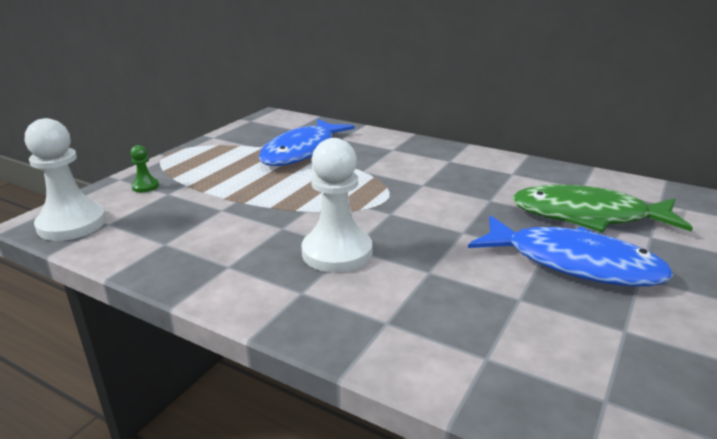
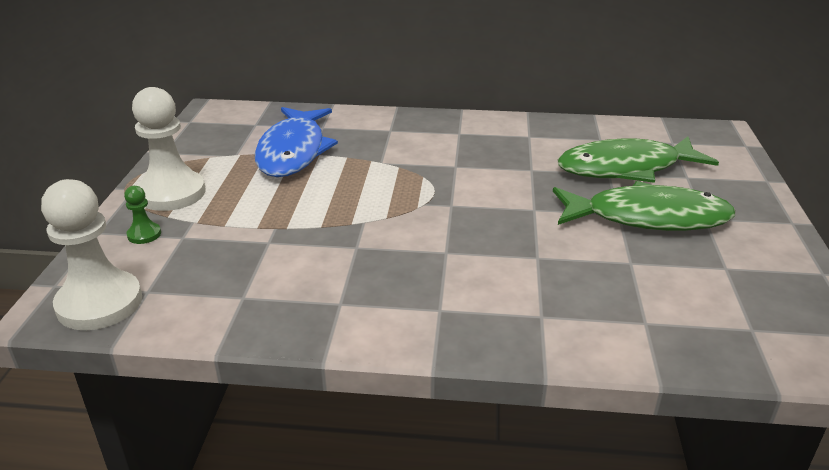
camera: 25 degrees left, 5 degrees up
(337, 252) = (436, 260): white pawn -> white pawn (172, 193)
(573, 263) = (647, 217): blue fish -> green fish

